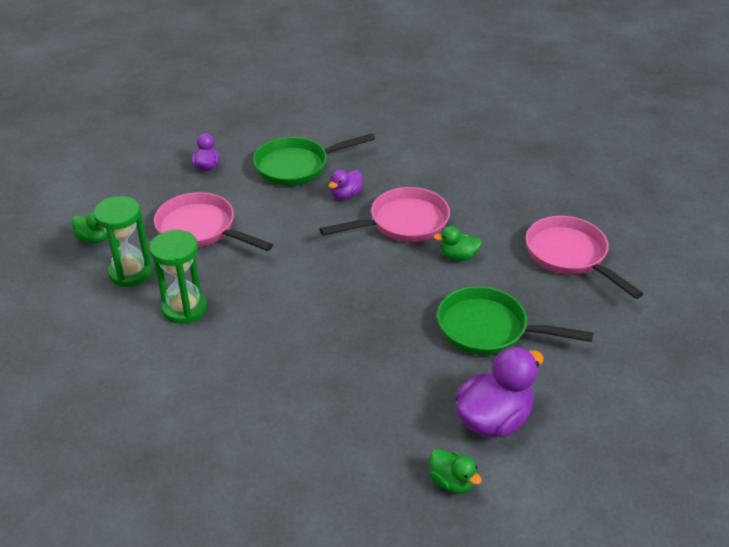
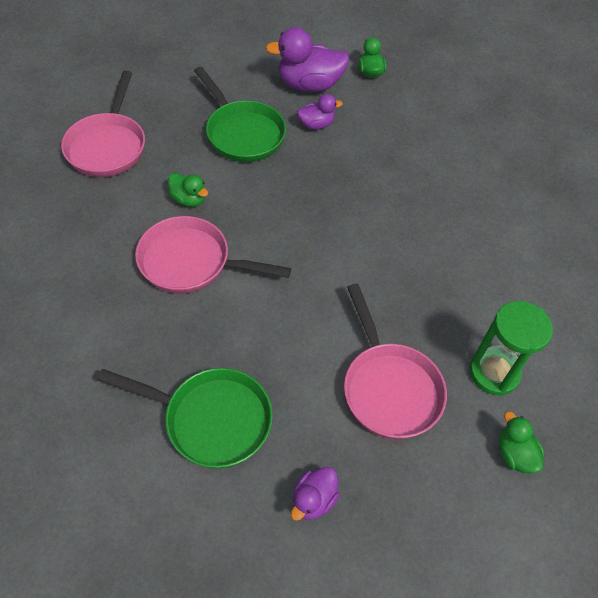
camera: 145 degrees left, 15 degrees up
(184, 308) = (462, 295): green hourglass -> none
(346, 195) = (204, 335): purple duck -> purple duck (316, 125)

